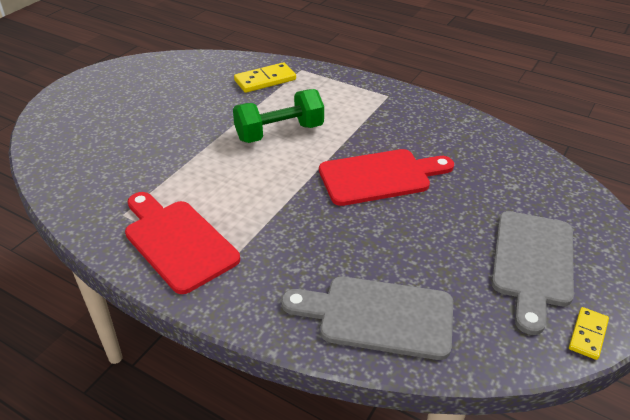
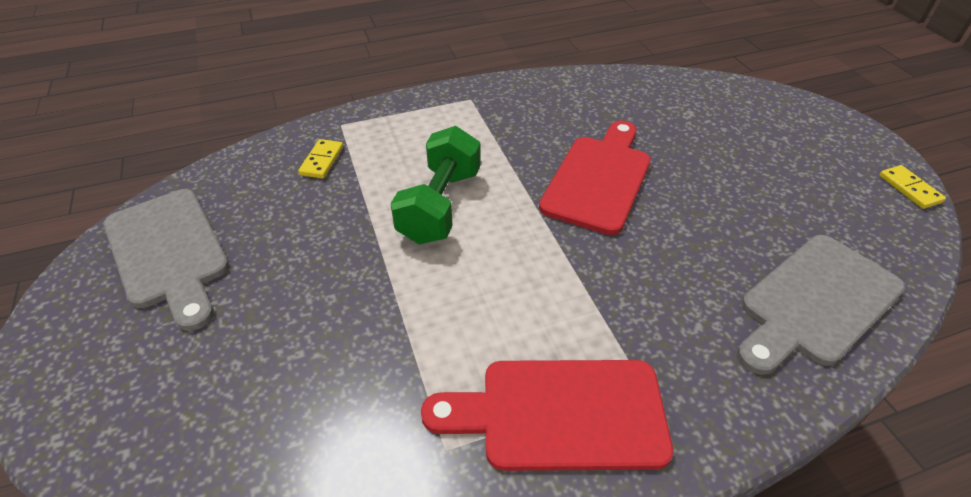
camera: 50 degrees left, 5 degrees up
(265, 80) = (322, 161): yellow domino -> yellow domino, size x0.63
(532, 263) = (802, 164): grey cutting board -> grey cutting board (168, 252)

